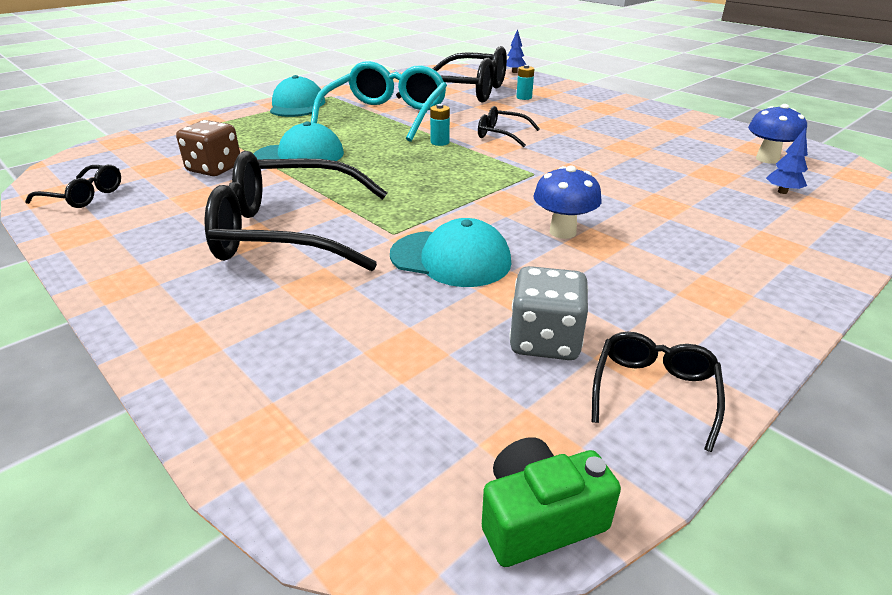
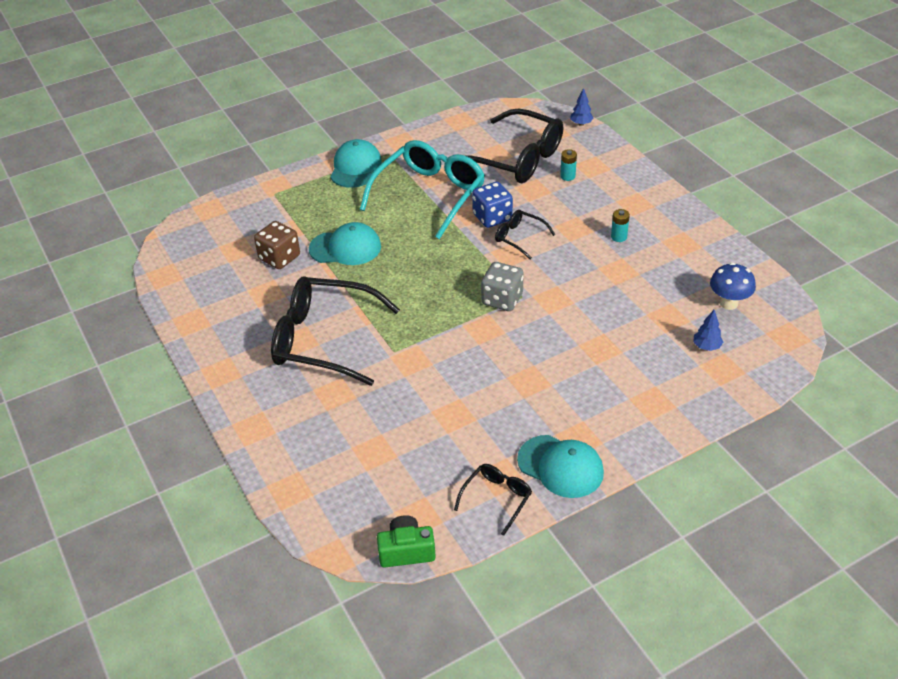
camera: 15 degrees right, 10 degrees up
(84, 196) = (189, 280): black glasses -> none
(440, 142) = (463, 243): turquoise battery -> turquoise battery (618, 237)
(451, 259) = (424, 382): turquoise cap -> turquoise cap (560, 466)
(463, 124) = (492, 217): none -> blue dice
(545, 340) = (454, 456): grey dice -> grey dice (502, 299)
(562, 232) = (511, 367): blue mushroom -> none

